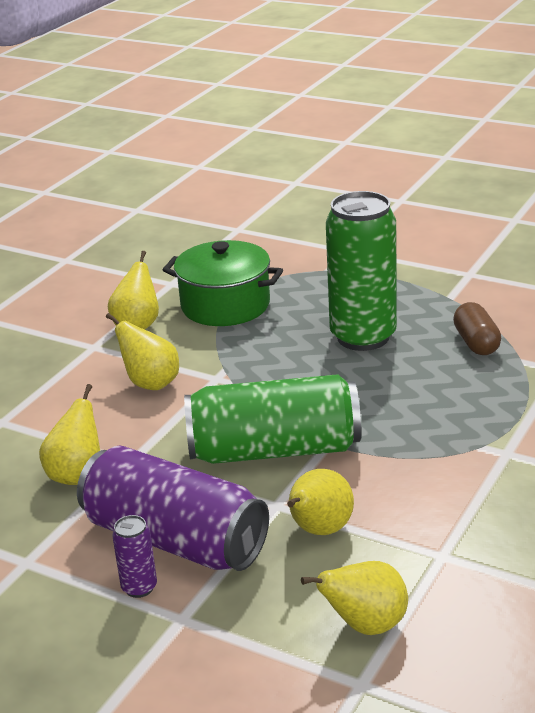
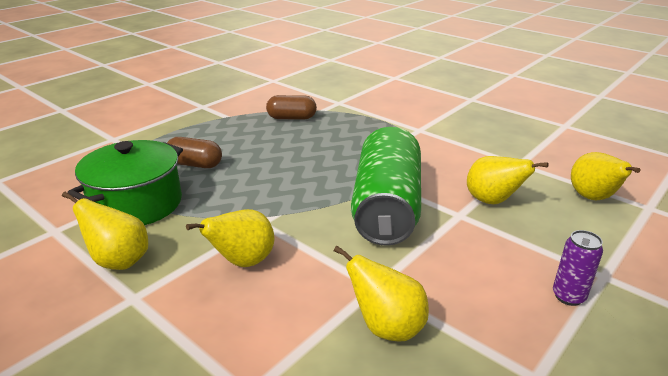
camera: 80 degrees left, 0 degrees up
(175, 539) = (500, 270): purple can -> none
(315, 312) = (195, 164): none -> brown capsule
(363, 337) = (251, 151): green can -> none

